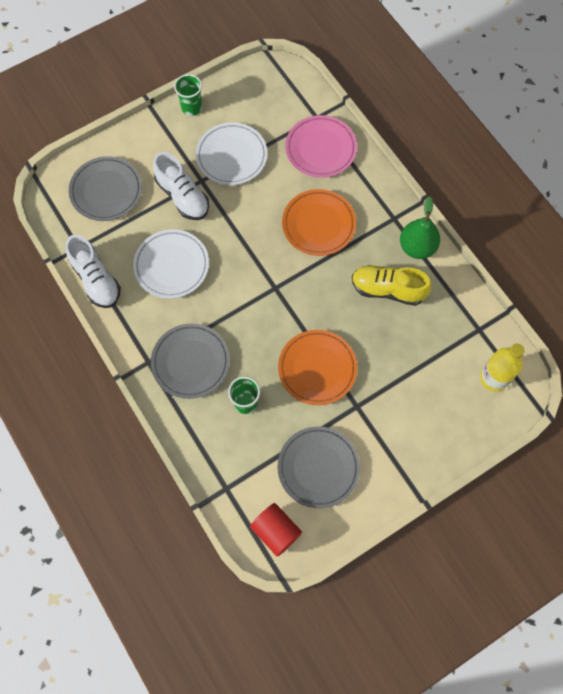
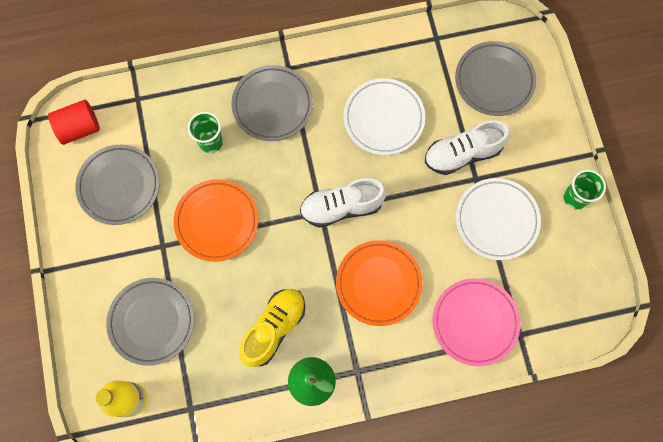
camera: 110 degrees right, 5 degrees up
(96, 280) = (394, 45): white shoe -> white shoe (341, 207)
(425, 388) = (152, 321): none -> grey plate

